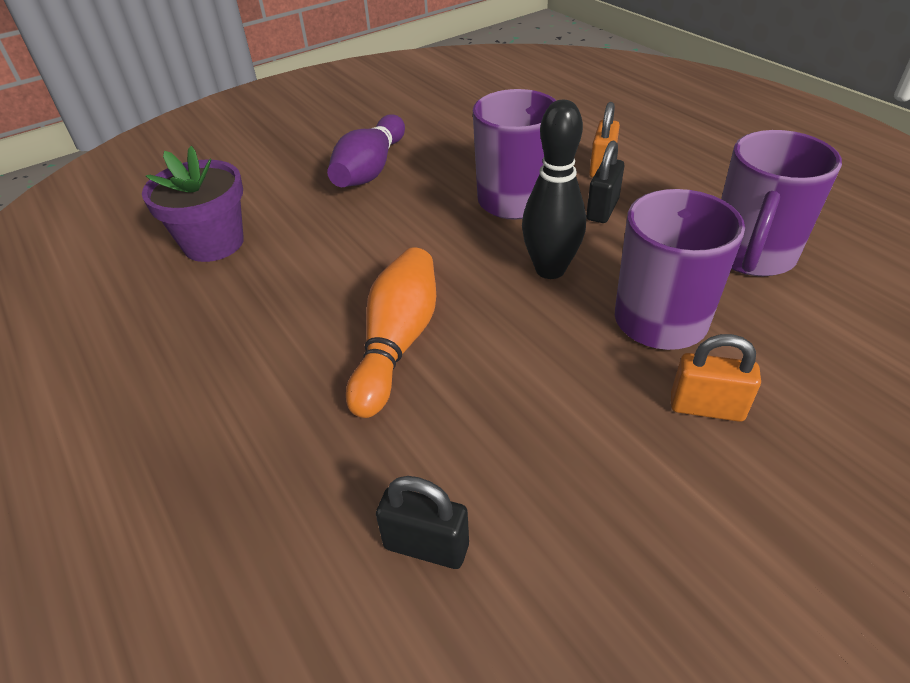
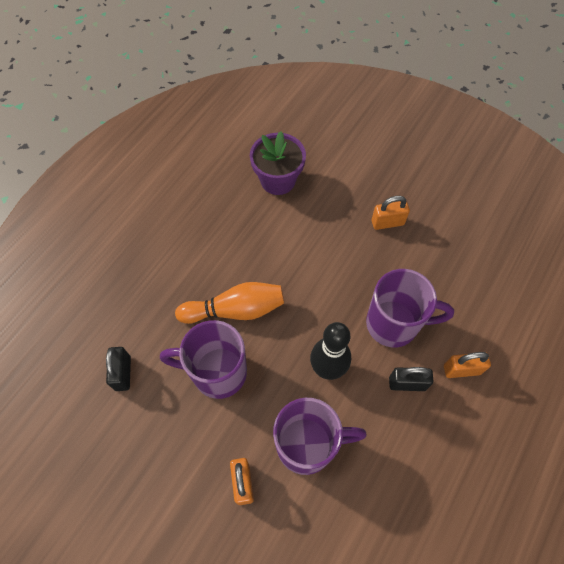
camera: 65 degrees right, 20 degrees up
(370, 169) = (387, 222): purple bowling pin -> orange padlock
(751, 256) = (395, 494): purple mug -> purple mug (217, 372)

